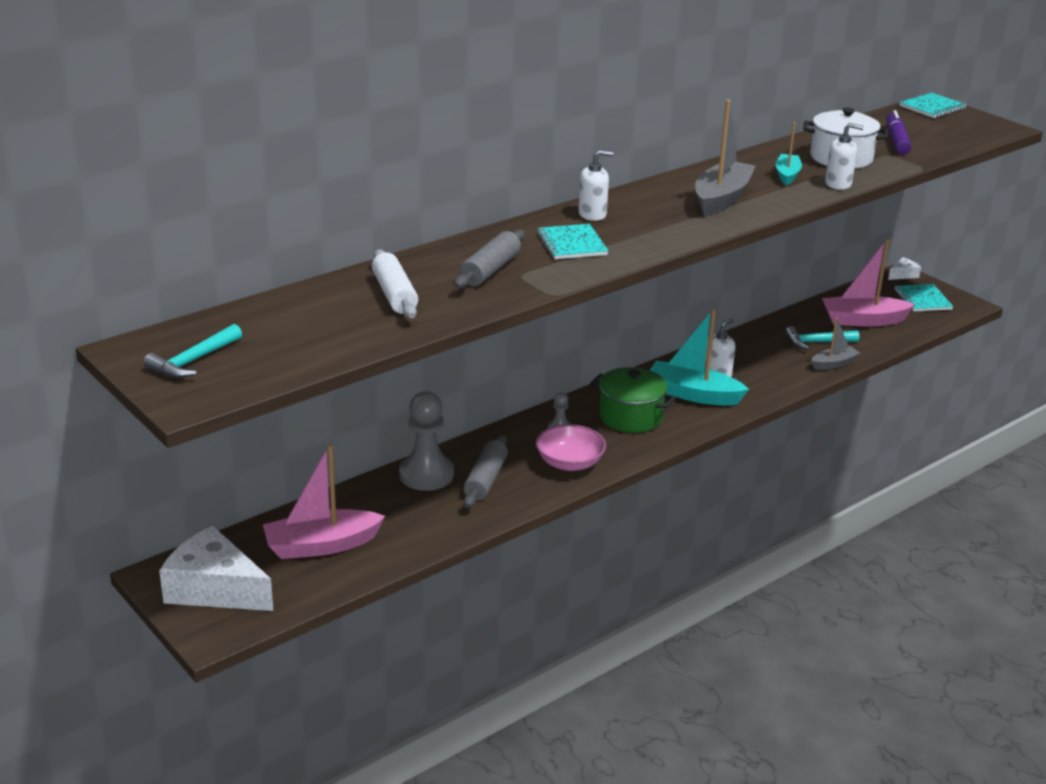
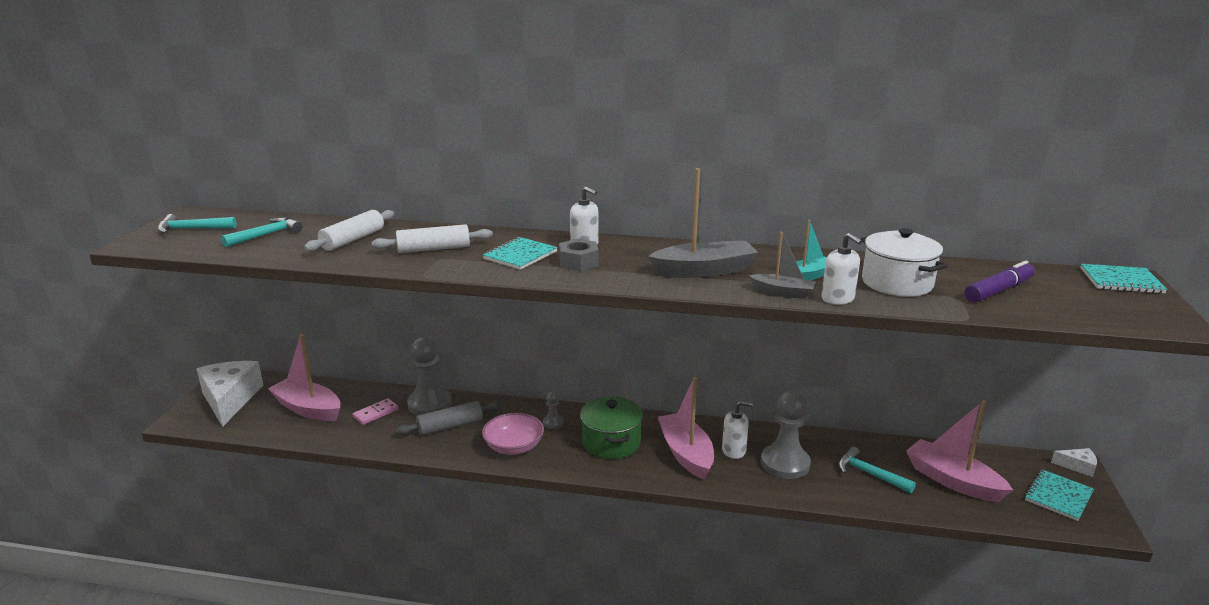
camera: 50 degrees right, 5 degrees down
(295, 329) = (266, 235): none -> turquoise hammer
(396, 510) = (376, 413): none -> pink domino
(490, 270) = (434, 249): grey rolling pin -> white rolling pin
(628, 230) = (578, 262): none -> grey nut
(693, 394) = (686, 453): turquoise boat -> pink boat
(762, 364) = (785, 463): none -> grey pawn
(834, 364) = (851, 498): grey boat -> grey boat (783, 292)

